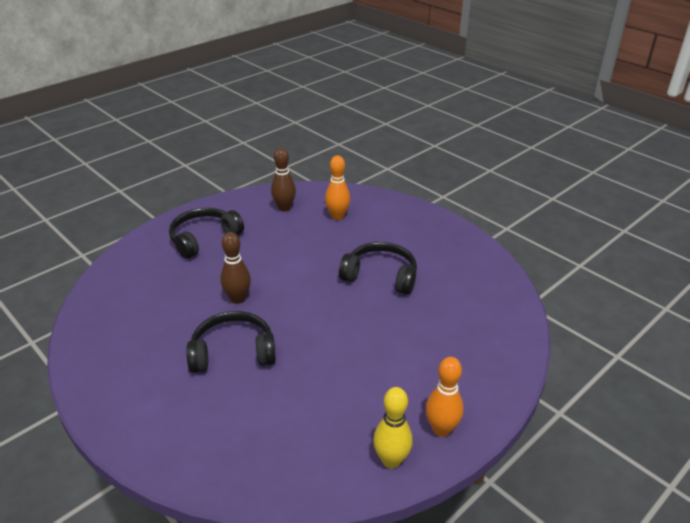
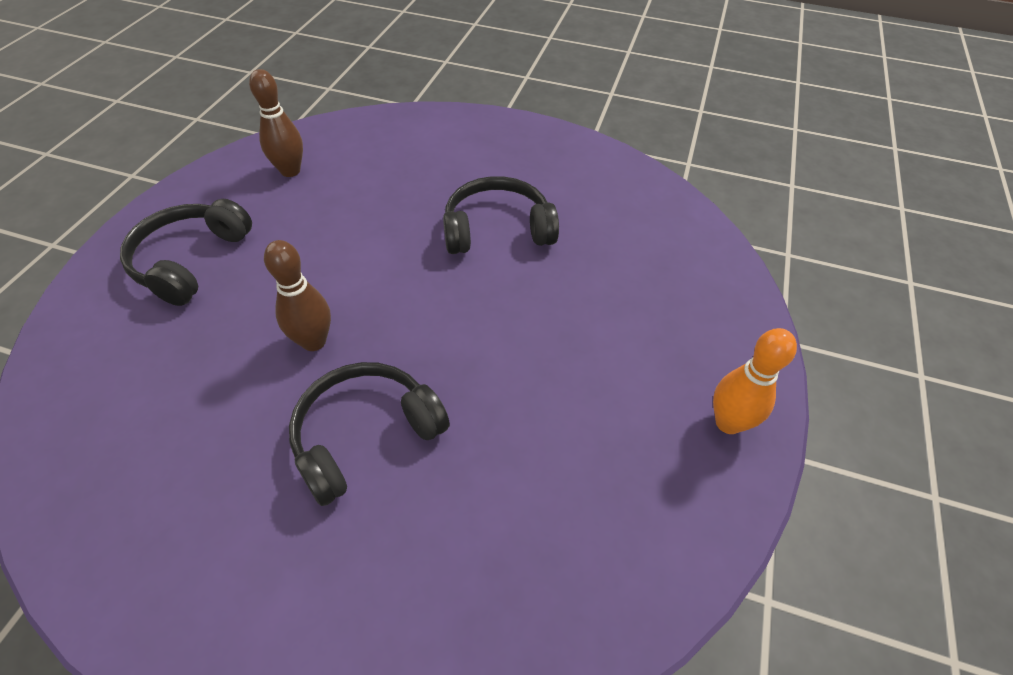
camera: 30 degrees left, 15 degrees up
(337, 216) = (378, 161): orange bowling pin -> none
(391, 460) = (704, 502): yellow bowling pin -> none

